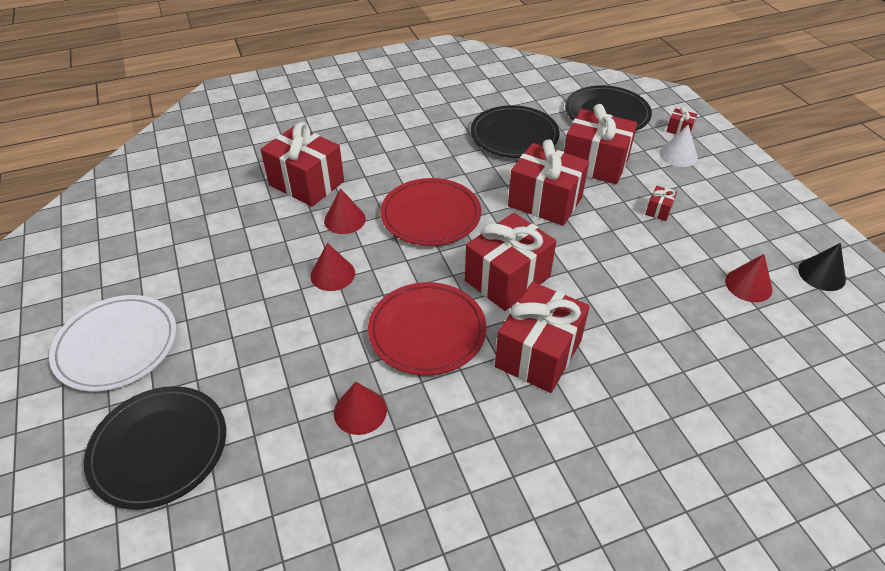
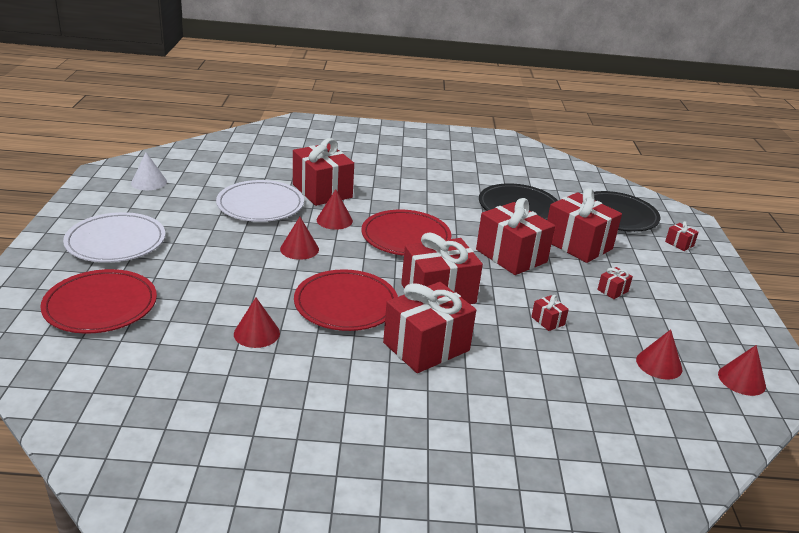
camera: 20 degrees right, 15 degrees down
(159, 448) = (100, 305): black plate -> red plate
(252, 228) = (260, 205): none -> white plate
(626, 272) = (548, 321): none -> red gift
(678, 155) = (663, 260): white cone -> white cone (149, 182)
(821, 274) = (741, 380): black cone -> red cone

